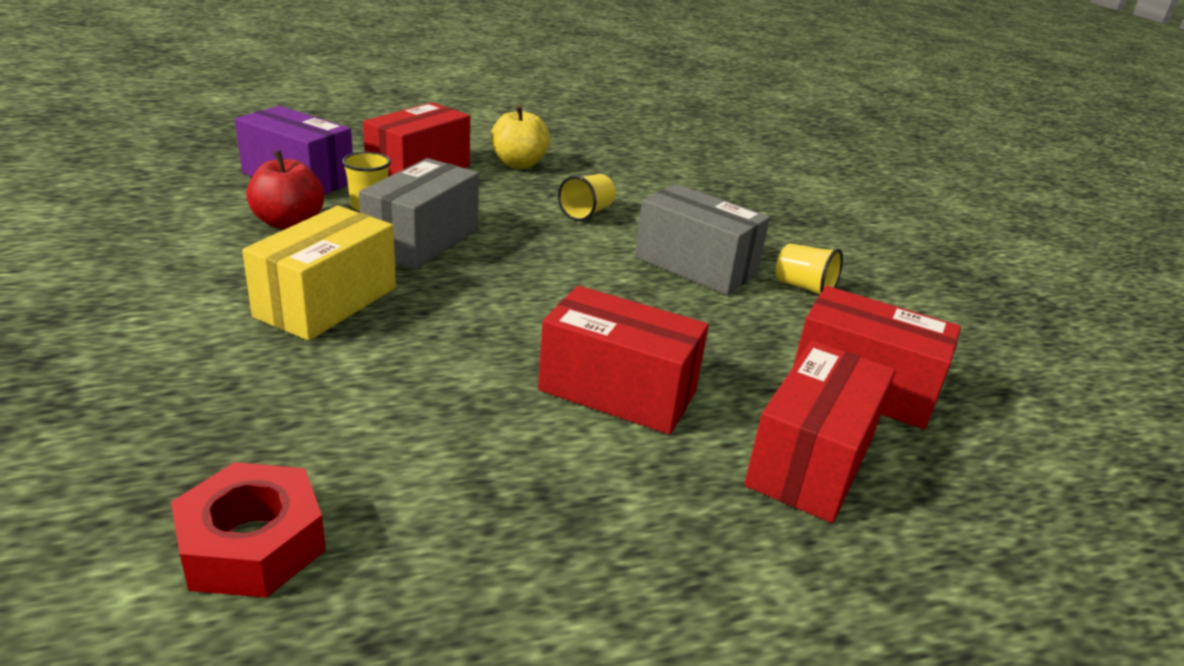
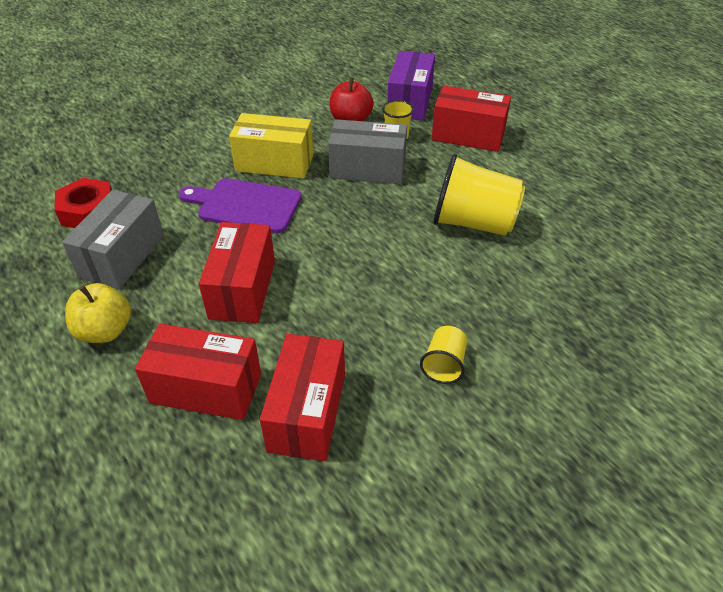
camera: 75 degrees right, 15 degrees up
(415, 349) = (245, 205): none -> purple cutting board
(519, 164) = (528, 170): yellow apple -> yellow apple (105, 331)
(586, 213) = (473, 223): yellow cup -> yellow cup, size x1.99
(695, 266) = (432, 295): grey box -> grey box (122, 256)

